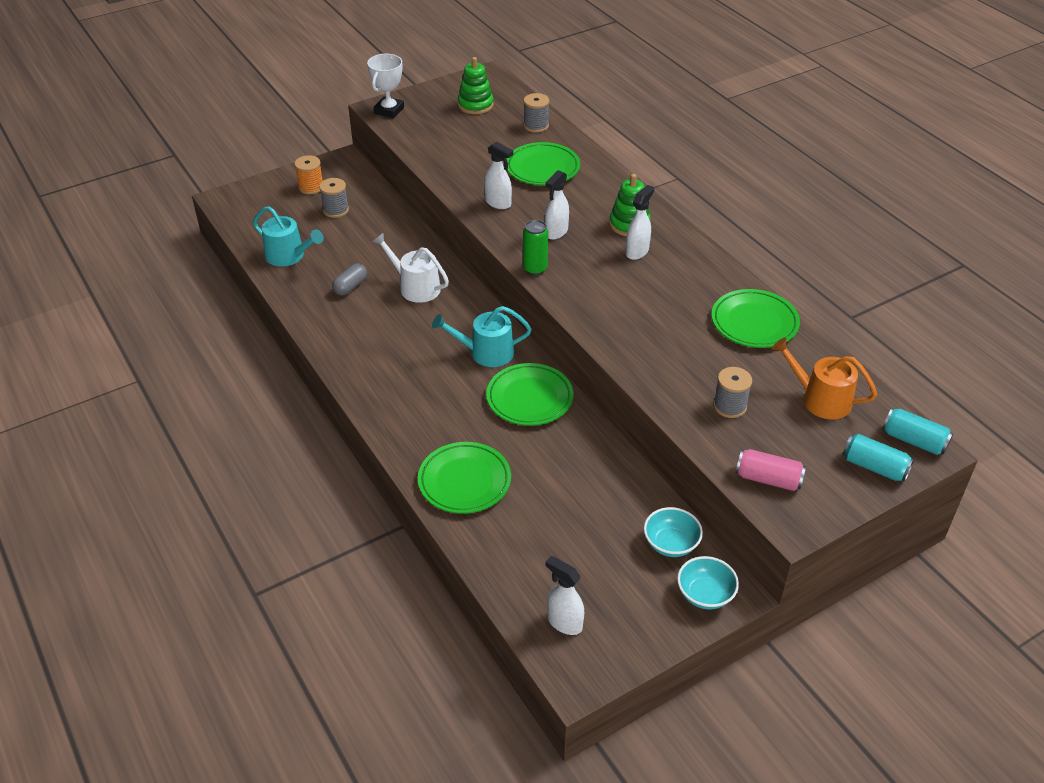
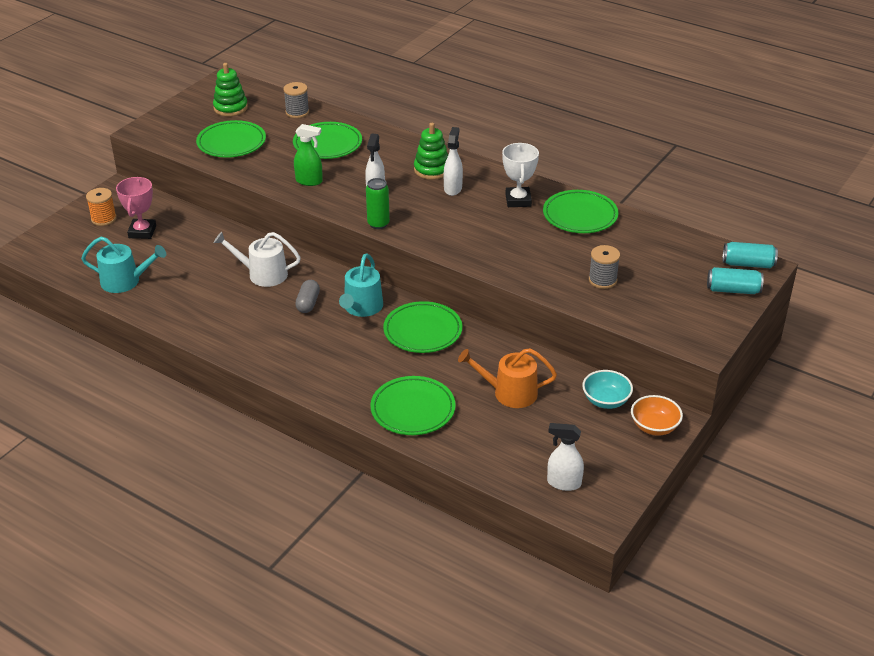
camera: 25 degrees left, 5 degrees down
(336, 210) = (142, 232): grey spool -> pink trophy
(350, 286) = (203, 290): grey capsule -> grey capsule (308, 303)
(389, 110) = (153, 130): white trophy -> white trophy (518, 200)
(451, 142) = (231, 143): none -> green plate
(486, 353) = (362, 308): turquoise watering can -> turquoise watering can turned 45 degrees counterclockwise
(498, 203) = (309, 181): white spray bottle -> green spray bottle
(705, 594) = (654, 427): turquoise bowl -> orange bowl
(768, 479) = (665, 322): pink can -> none
(820, 399) = (664, 255): orange watering can -> orange watering can (509, 393)

